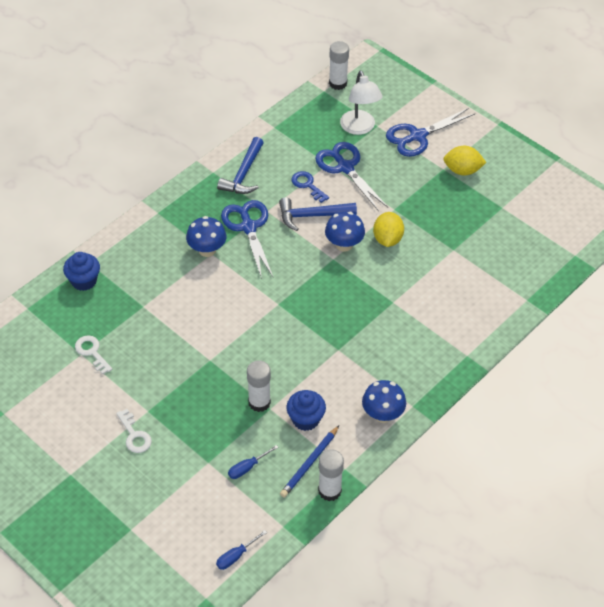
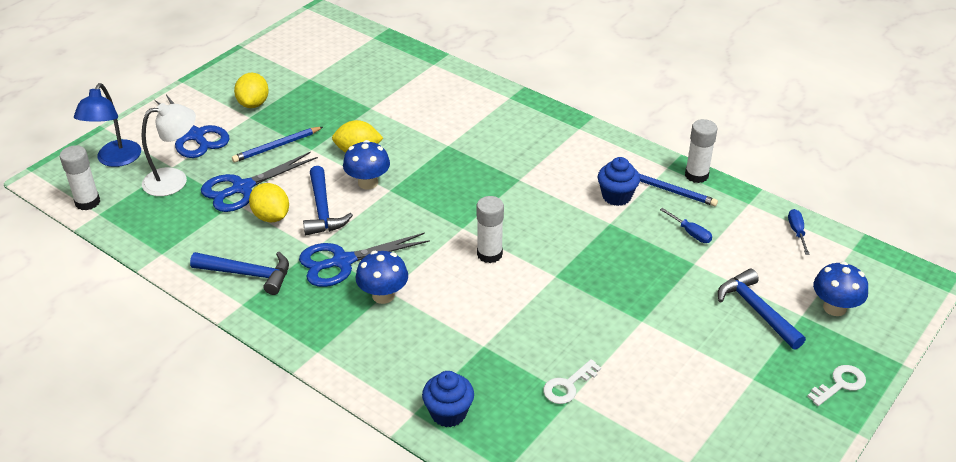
camera: 95 degrees left, 10 degrees down
(134, 435) = (679, 328): white key -> white key (840, 384)
(142, 496) = (757, 310): none -> blue hammer
(236, 556) = (797, 232): blue screwdriver -> blue screwdriver turned 135 degrees counterclockwise
(259, 402) = (604, 231): white glue stick -> white glue stick (489, 254)
(307, 185) = (271, 217): blue key -> yellow lemon
(382, 414) = (595, 146): blue mushroom -> blue mushroom (834, 308)
(388, 93) = (115, 160): none -> blue lamp
(399, 187) = (277, 146): none -> blue pencil

